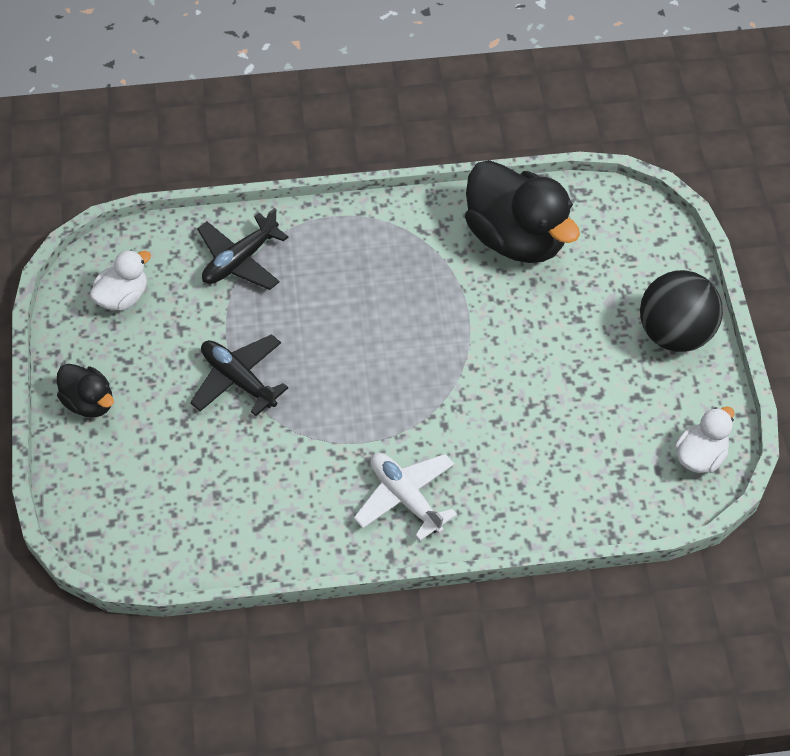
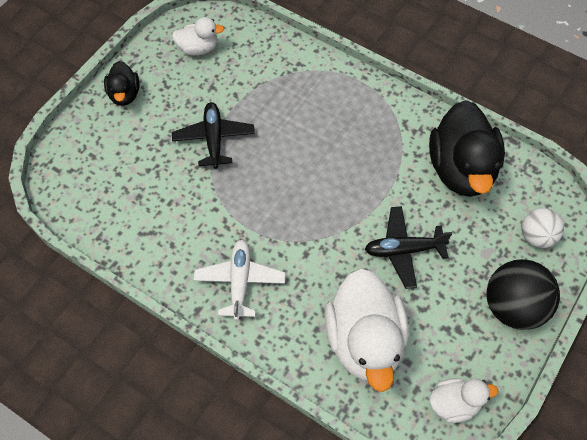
camera: 40 degrees right, 5 degrees up
(240, 260) = (281, 70): black plane -> black plane (403, 250)
(573, 462) = (364, 340): none -> white duck
(640, 254) = (536, 236): none -> white ball

